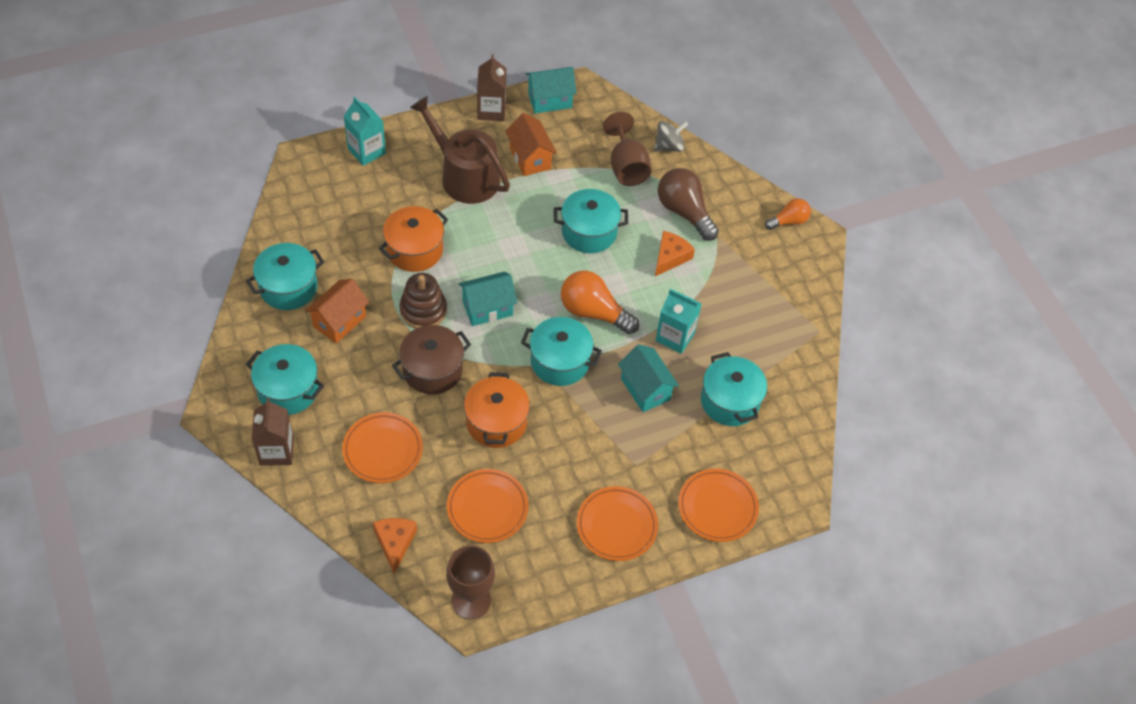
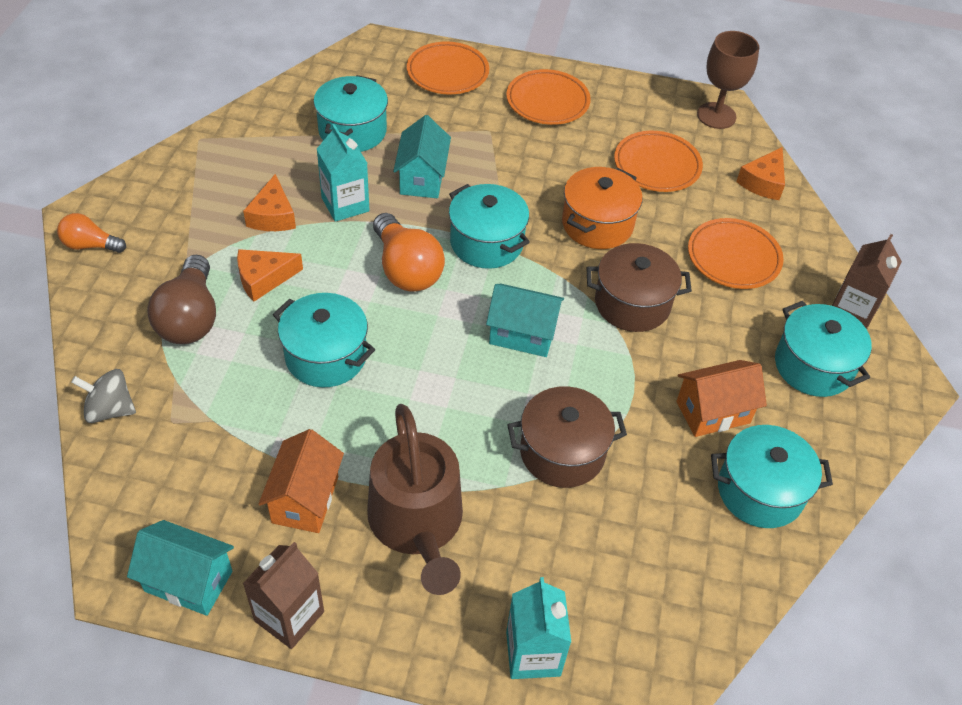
camera: 145 degrees left, 5 degrees down
(414, 250) = (562, 452): orange pot -> brown pot
(423, 310) = (601, 371): brown stacking toy -> none
(626, 167) = (194, 413): brown goblet -> none
(710, 301) = (273, 216): none -> orange cheese

